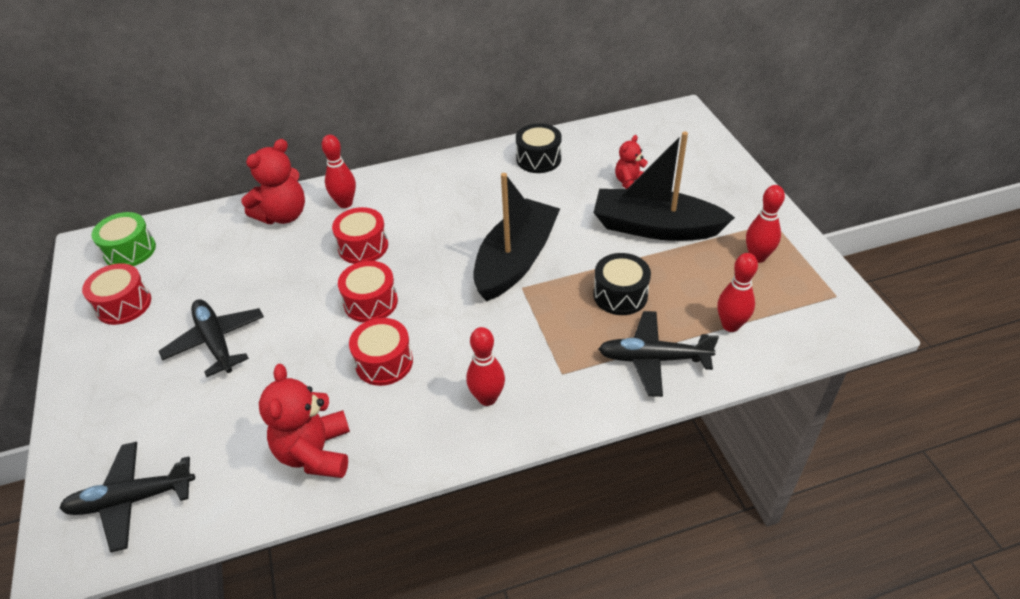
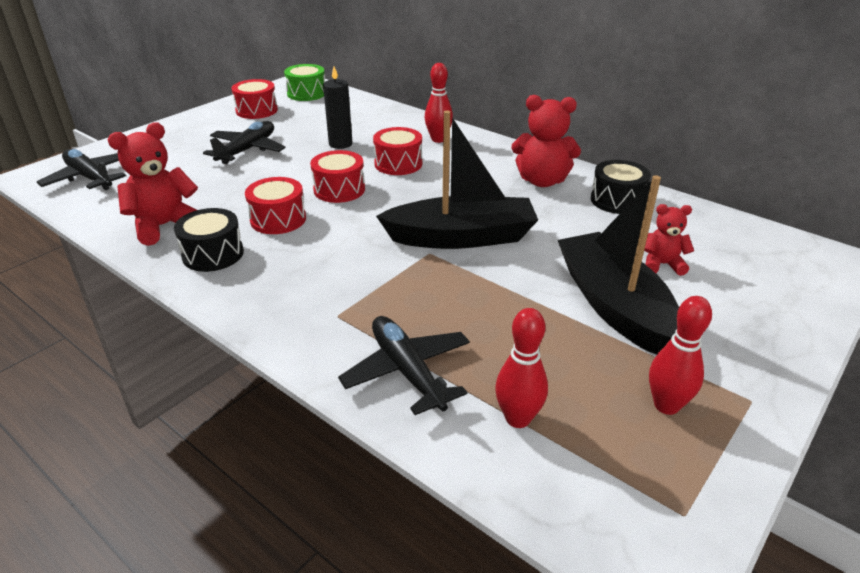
camera: 55 degrees right, 10 degrees down
(281, 269) = (340, 144): none -> black candle
(283, 215) = (397, 124): red teddy bear -> red teddy bear (542, 181)
(487, 398) = (274, 283): red bowling pin -> none
(620, 295) = (481, 316): black drum -> black drum (213, 254)

